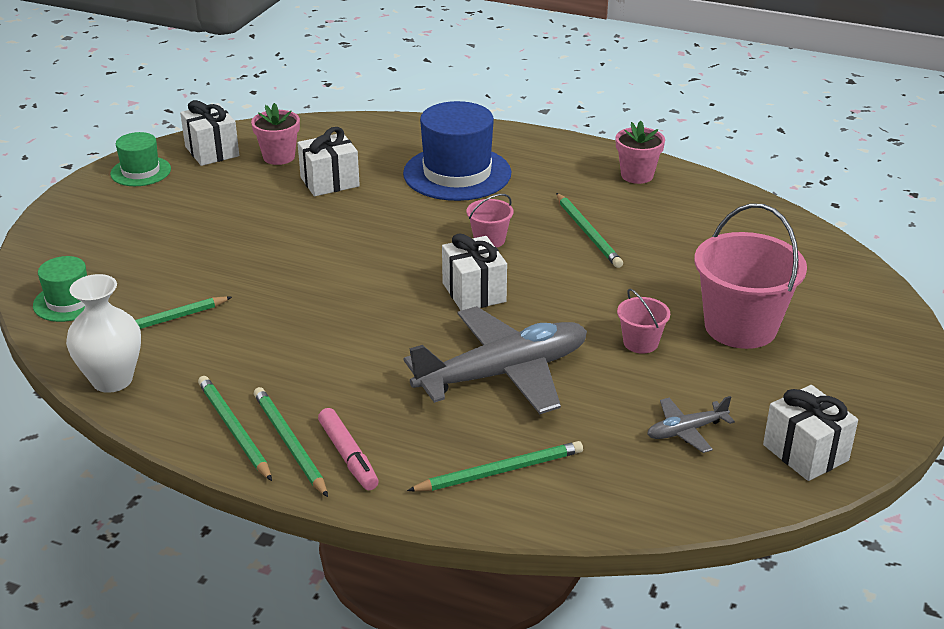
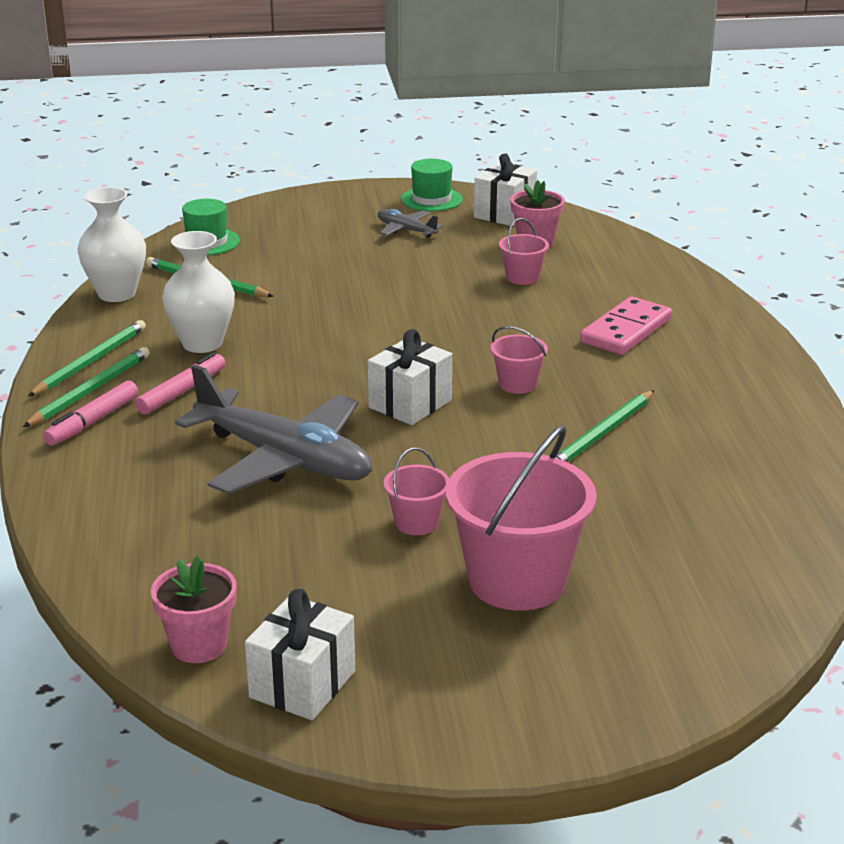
camera: 60 degrees right, 5 degrees down
(268, 359) = (202, 343): none -> white vase
(329, 182) = (522, 277): white gift -> pink bucket
(344, 393) = (182, 392): none -> pink marker
(457, 173) = (625, 330): blue hat -> pink domino
(499, 471) = (125, 501): green pencil -> none
(637, 175) = (771, 430): pink flower pot -> pink flower pot (199, 645)
(686, 431) = (277, 592): grey plane -> grey plane (406, 230)

